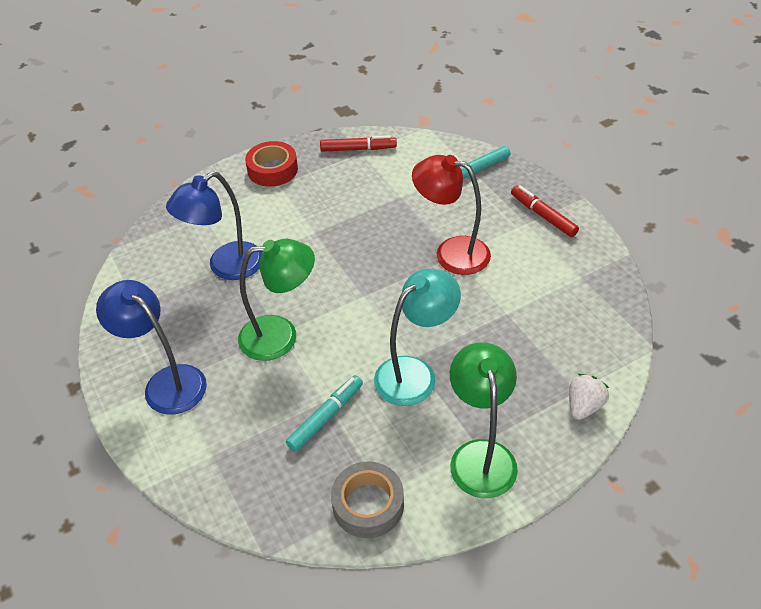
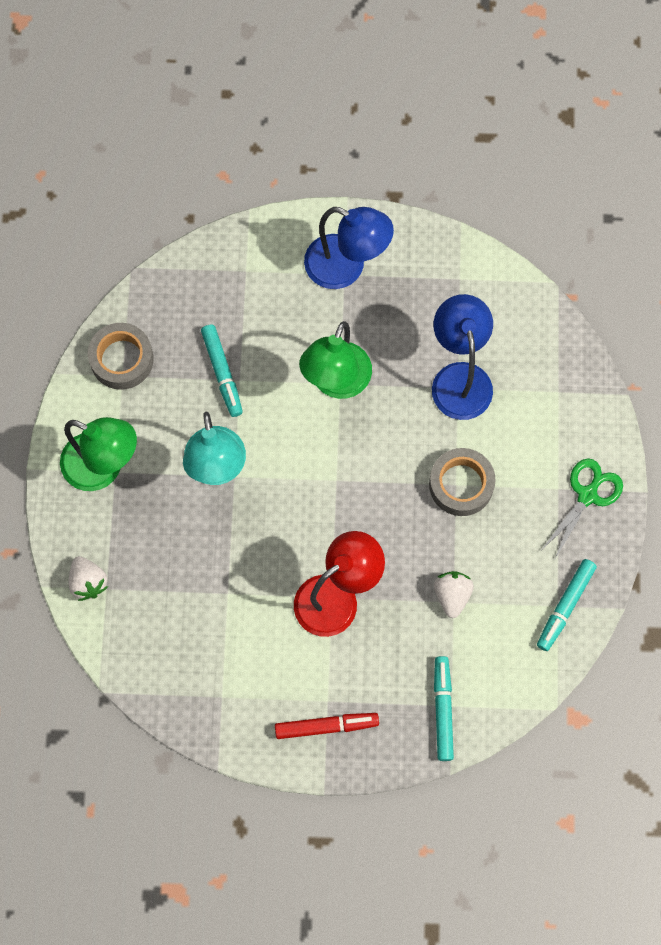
camera: 120 degrees right, 25 degrees up
(166, 382) = (346, 267): blue lamp -> blue lamp turned 45 degrees clockwise
(272, 170) = (587, 495): red tape -> green scissors
(312, 229) = (461, 485): none -> grey tape
(358, 149) = (565, 606): red marker -> turquoise marker
(397, 199) = (452, 595): none -> white strawberry

